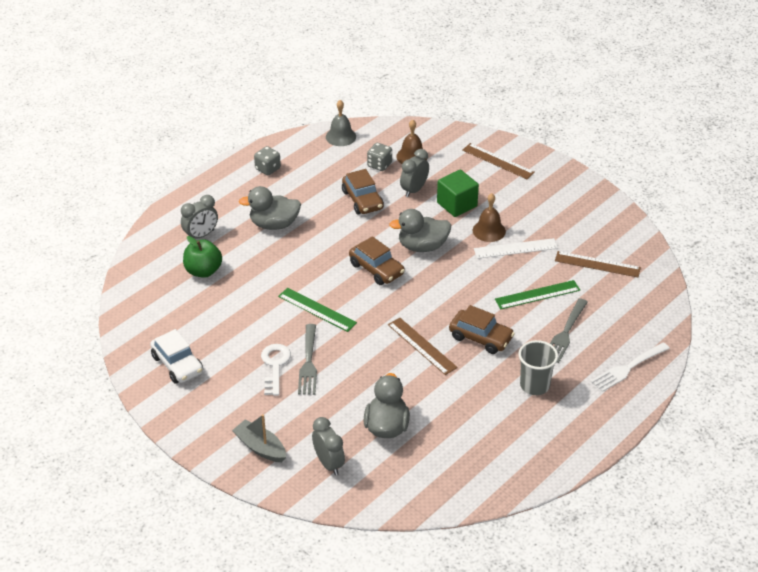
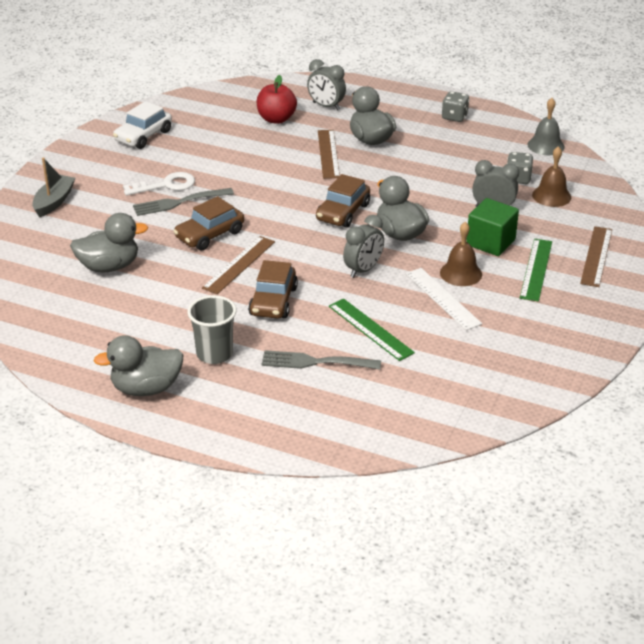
camera: 70 degrees right, 5 degrees down
(203, 271) = (276, 119): green apple -> red apple
(317, 309) = (258, 191): green ruler -> green ruler (536, 269)
(329, 463) = (46, 243): grey clock -> grey clock (363, 270)
(362, 200) = (449, 181): brown car -> brown car (210, 235)
(563, 433) = (146, 388): none -> grey duck
(597, 264) = (458, 367): brown ruler -> brown ruler (328, 154)
(628, 368) = (280, 423): white fork -> none

